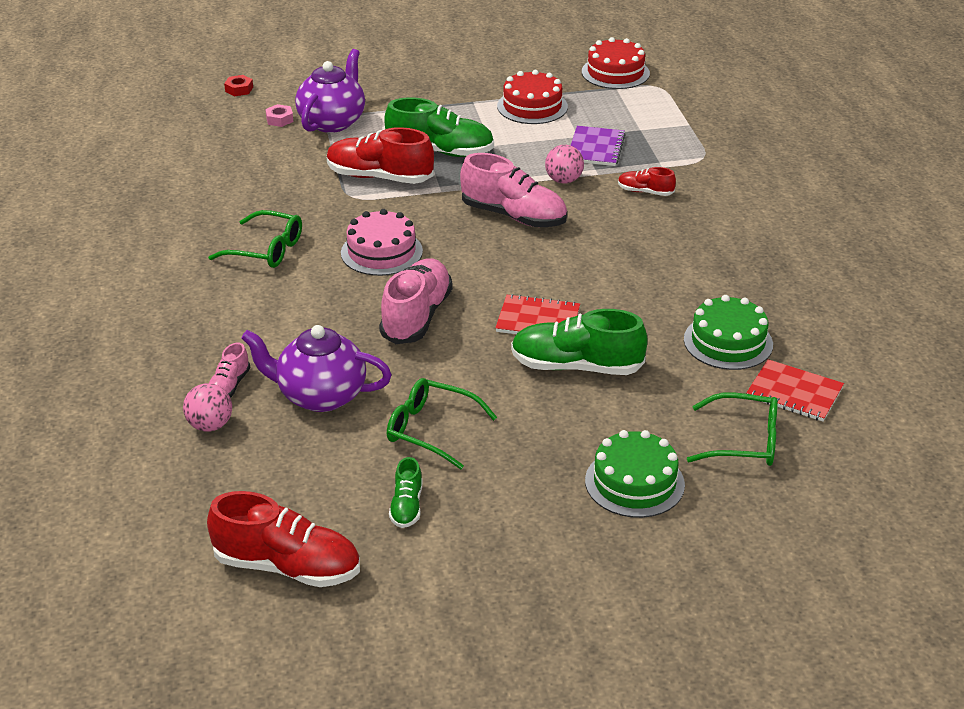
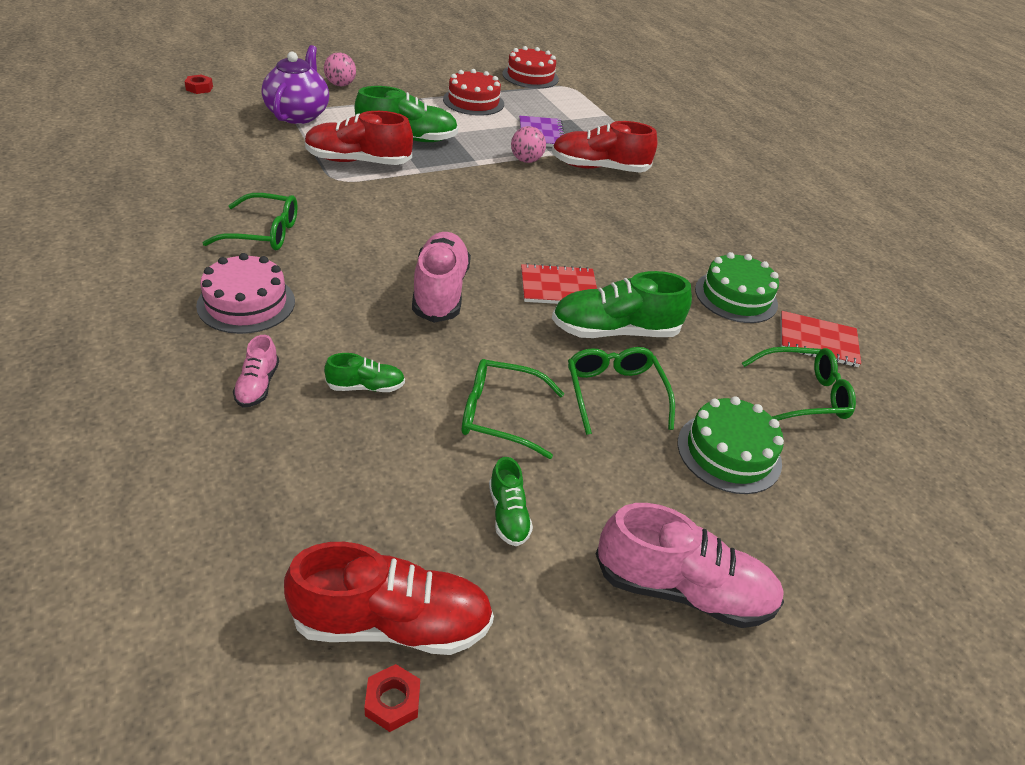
camera: 20 degrees left, 5 degrees up
(210, 425) = (246, 436): pink ball -> pink ball (340, 85)
(272, 613) = (392, 701): none -> red nut
(279, 119) = (246, 113): pink nut -> none
(320, 396) = (366, 387): purple teapot -> green shoe
(381, 252) = (383, 229): pink cake -> pink cake (246, 303)
(514, 216) = (495, 192): pink shoe -> pink shoe (682, 589)
(548, 422) = (614, 394): none -> green glasses
(645, 192) = (599, 168): red shoe -> red shoe, size x1.96

